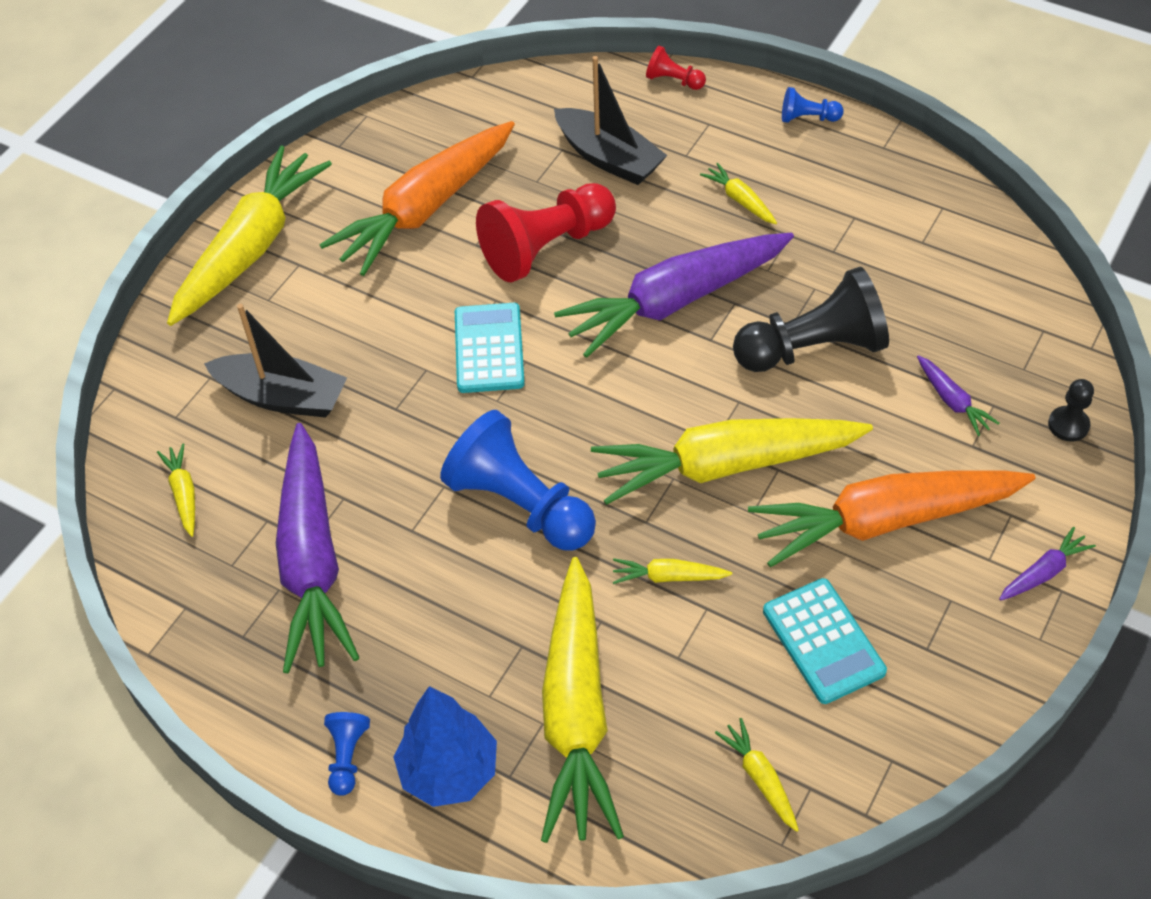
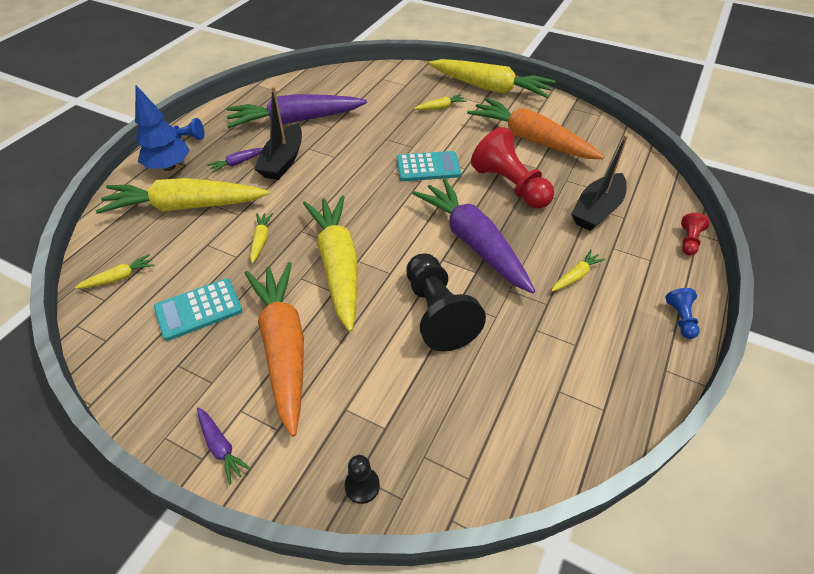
camera: 85 degrees right, 5 degrees down
(183, 494) = (338, 84): yellow carrot -> yellow carrot (440, 107)
(282, 397) = (393, 105): black boat -> black boat (283, 161)
(520, 504) = (319, 183): blue pawn -> none
(952, 401) = (389, 398): purple carrot -> purple carrot (238, 163)

